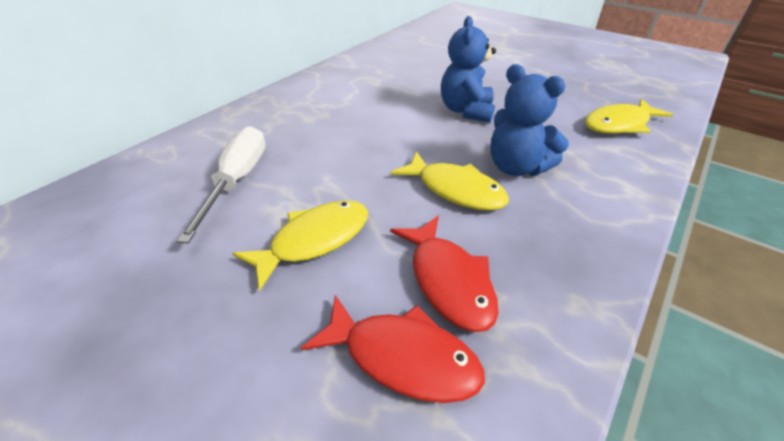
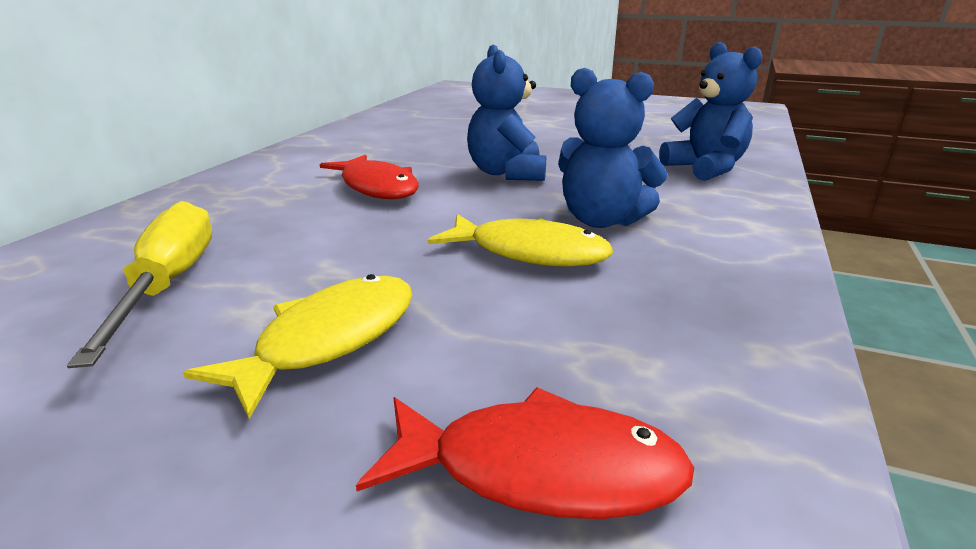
camera: 15 degrees left, 15 degrees down
(237, 181) = (169, 284): white screwdriver -> yellow screwdriver
(448, 281) = (568, 356): red fish -> red fish (377, 187)
(619, 124) = (705, 168): yellow fish -> blue teddy bear

